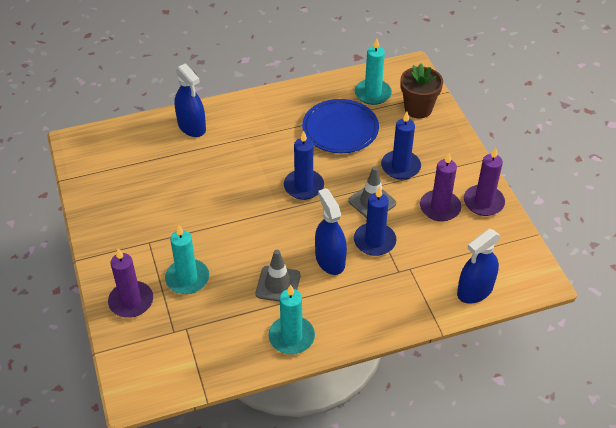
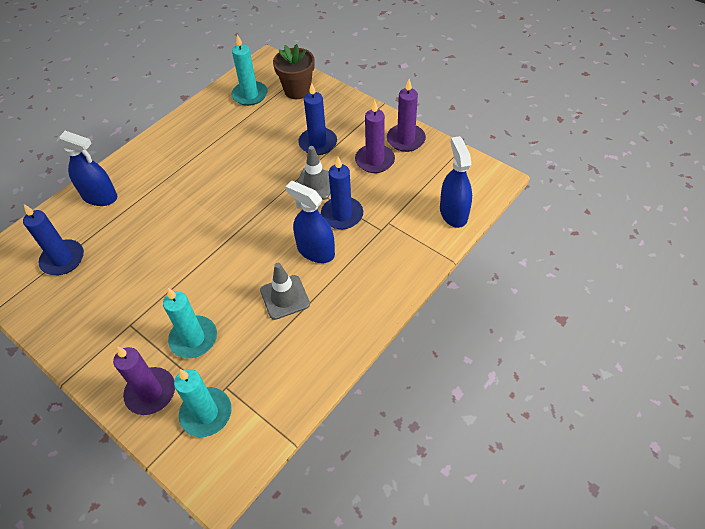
camera: 30 degrees left, 5 degrees up
(291, 337) = (331, 338): turquoise candle -> turquoise candle (206, 413)
(303, 186) = (245, 199): blue candle -> blue candle (63, 259)
(340, 129) = (243, 136): blue plate -> none
(475, 290) = (453, 213): blue spray bottle -> blue spray bottle turned 150 degrees clockwise

